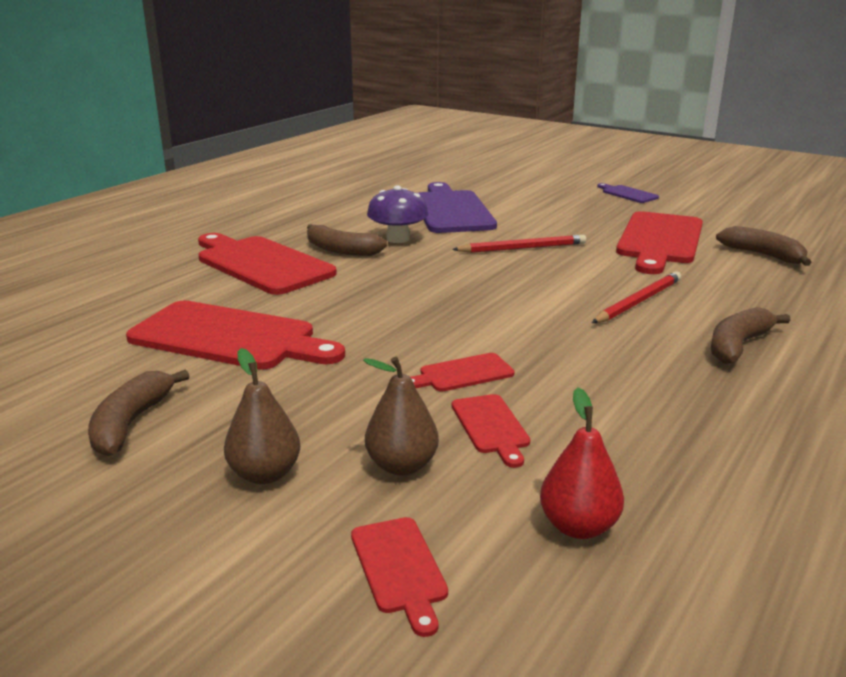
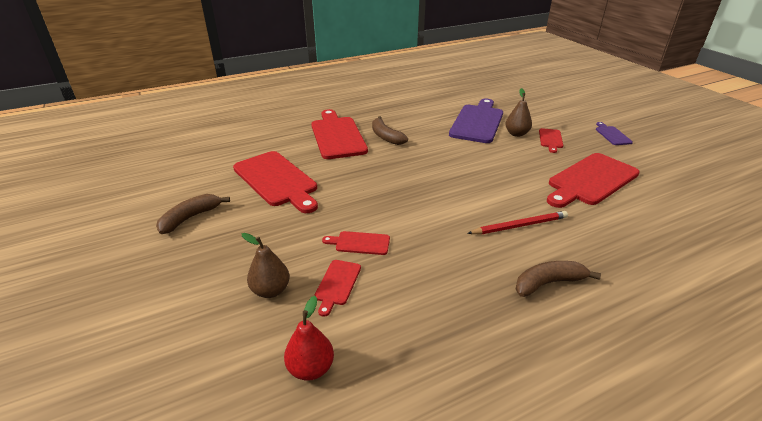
camera: 30 degrees right, 10 degrees up
(265, 474) = (211, 269): brown pear -> brown pear (516, 134)
(398, 239) = (424, 136): purple mushroom -> none
(399, 569) = (208, 351): red cutting board -> red cutting board (550, 139)
(522, 248) = (490, 162): red pencil -> none
(763, 255) = (657, 214): brown banana -> none

